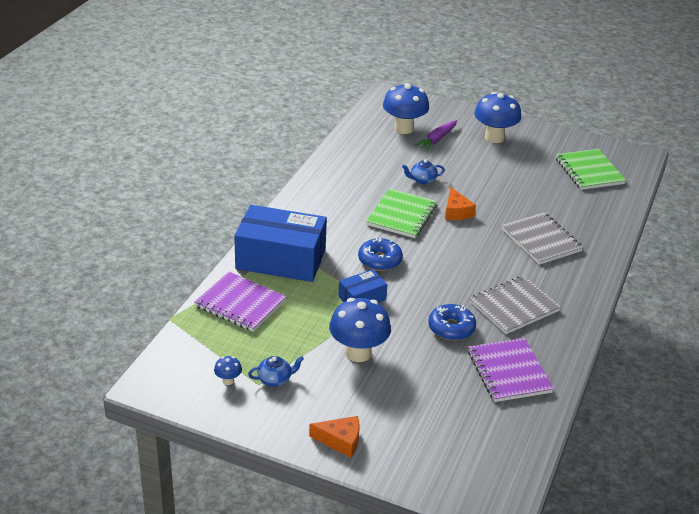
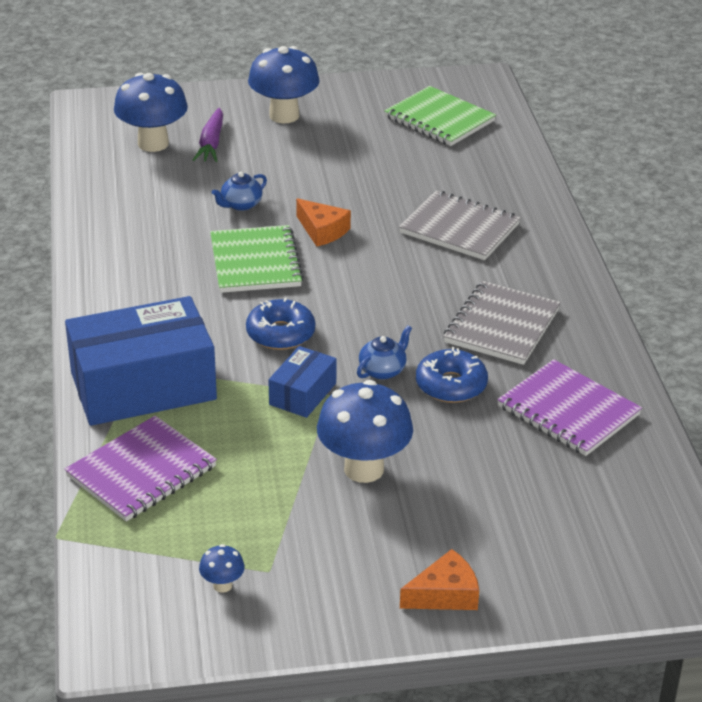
camera: 30 degrees left, 0 degrees up
(240, 304) = (142, 472): purple notebook -> purple notebook turned 45 degrees counterclockwise
(275, 379) = (286, 554): blue teapot -> blue teapot (383, 370)

